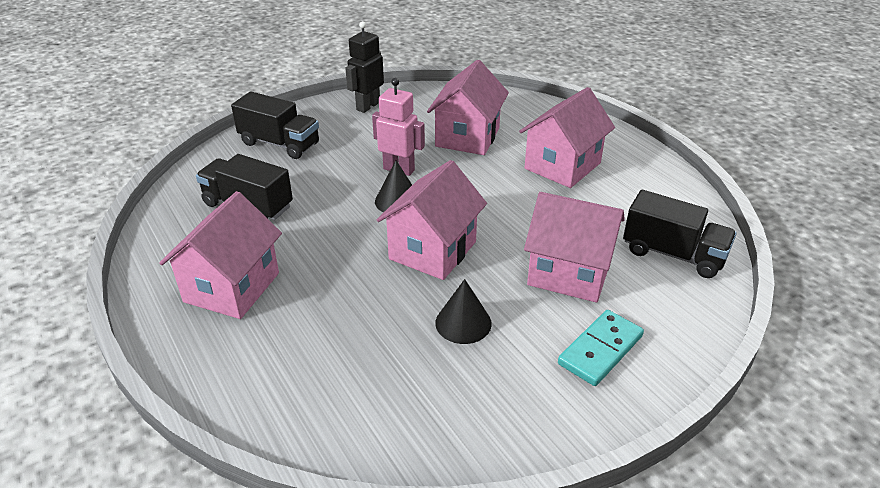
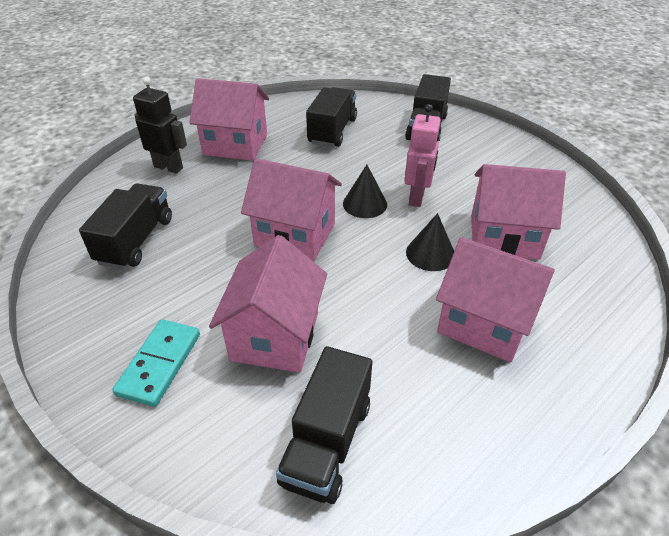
camera: 80 degrees right, 5 degrees up
(368, 106) = (522, 162): black robot -> black robot (169, 167)
(407, 379) = (136, 241): none -> black truck
(463, 323) = (199, 264): black cone -> black cone (430, 253)
(600, 350) = (160, 364): turquoise domino -> turquoise domino turned 75 degrees clockwise

